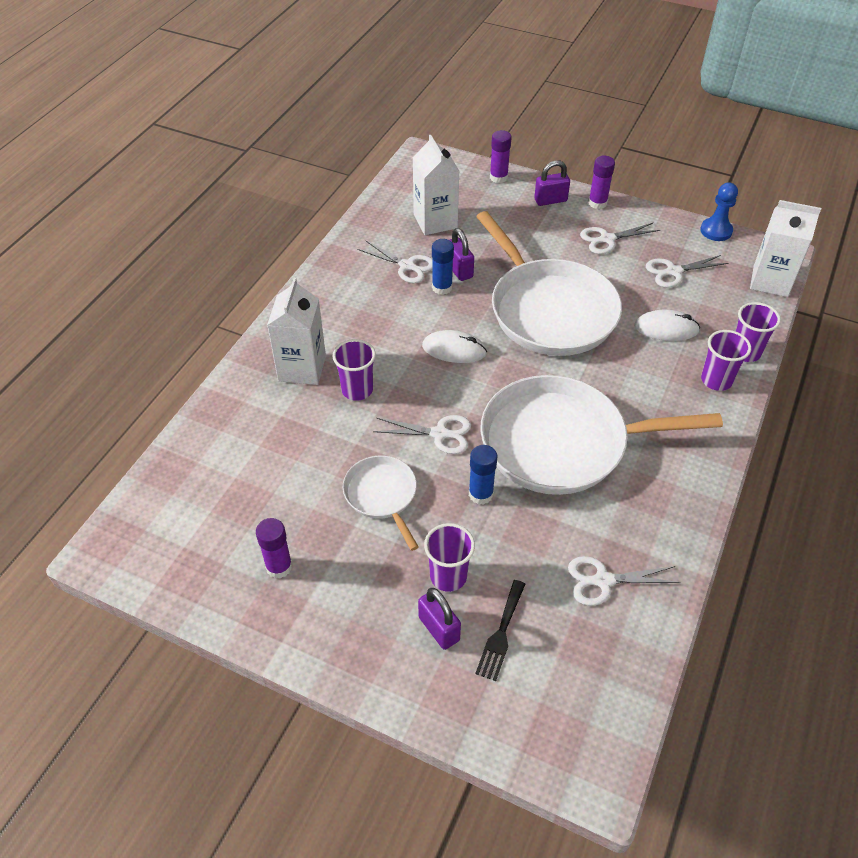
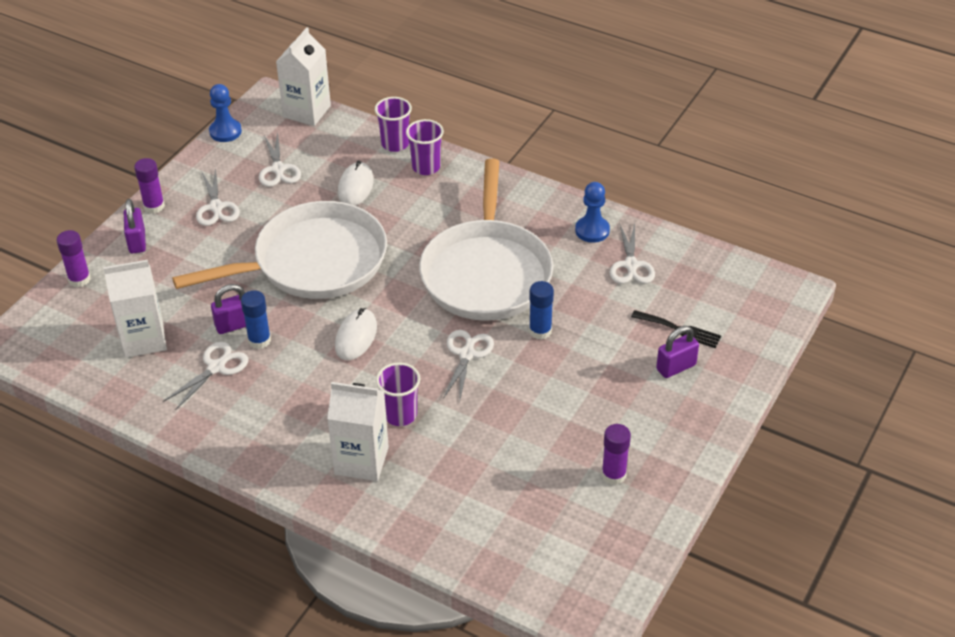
camera: 85 degrees left, 5 degrees down
(382, 495) = (536, 399): white pan -> none
(448, 576) = (625, 358): purple cup -> none
(655, 539) = (592, 230): none -> blue pawn

